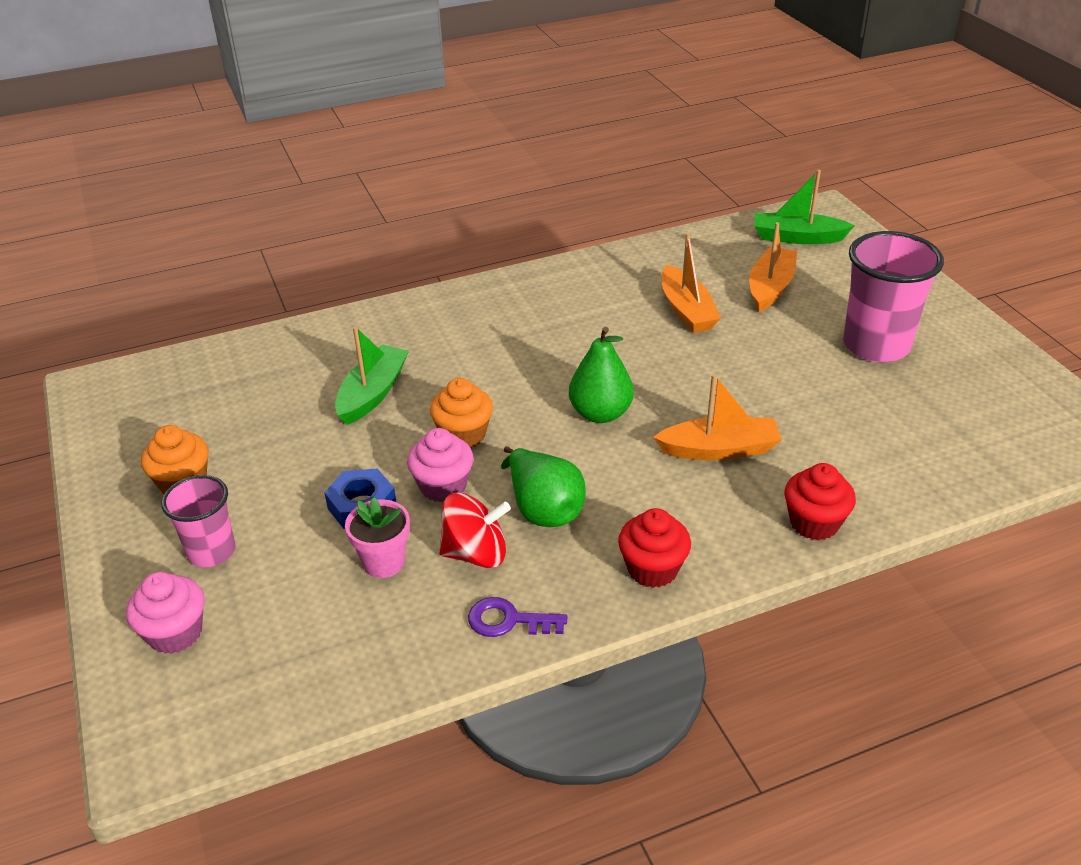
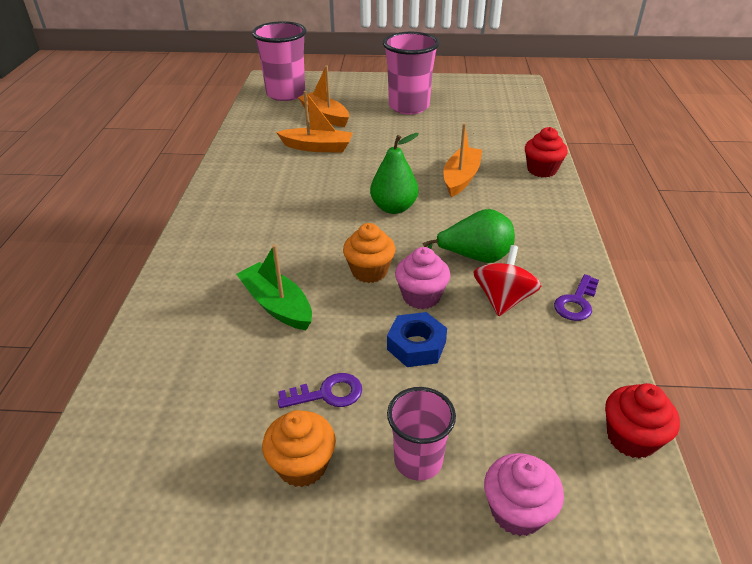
camera: 65 degrees left, 0 degrees up
(269, 468) = (327, 393): none -> purple key
(384, 562) = (489, 349): pink flower pot -> none
(652, 569) = (553, 232): red cupcake -> red cupcake (631, 438)
(797, 237) = (286, 94): green boat -> pink cup

